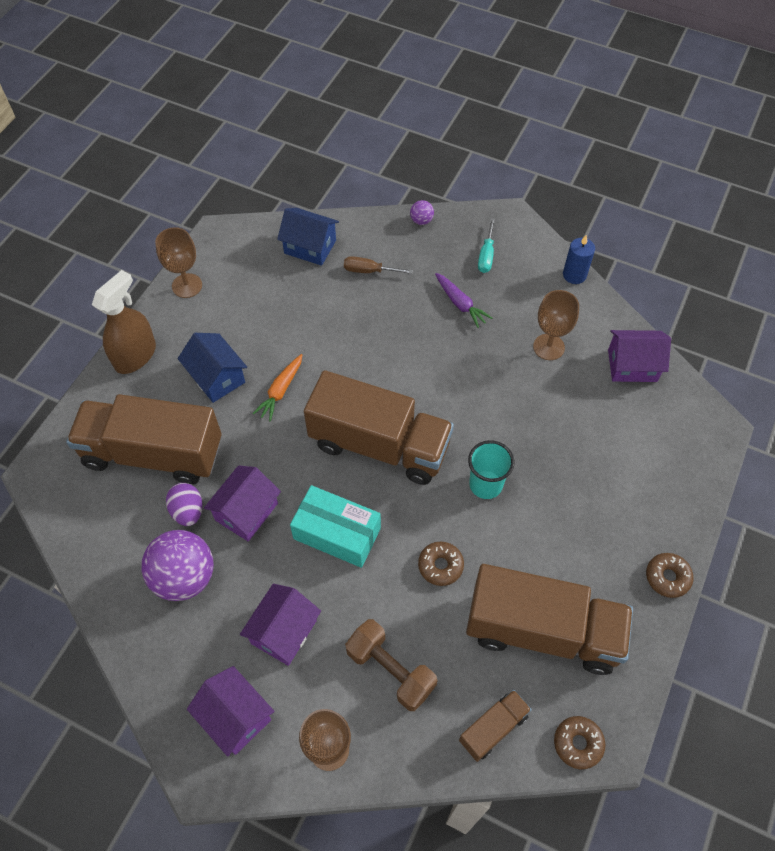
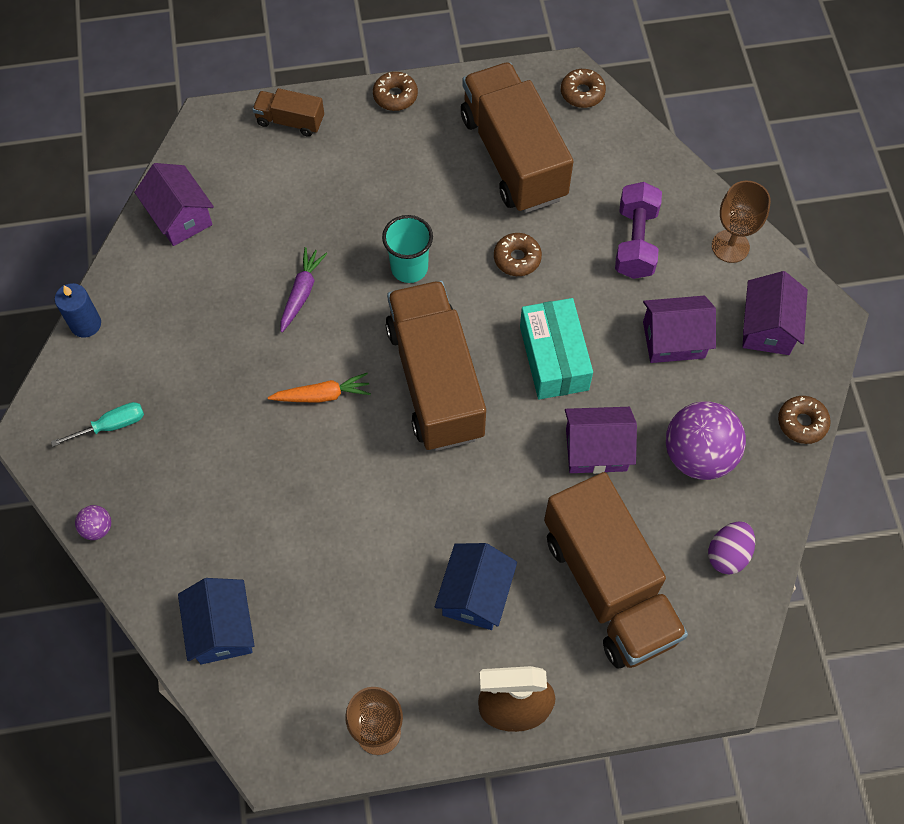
camera: 125 degrees left, 5 degrees up
(142, 674) = (802, 423): none -> brown donut
(188, 511) = (638, 502): purple egg -> purple egg (728, 554)
(281, 391) = (443, 516): orange carrot -> orange carrot (322, 395)
(369, 271) = (216, 535): brown screwdriver -> none
(390, 670) = (635, 242): brown dumbbell -> purple dumbbell
(460, 304) = (202, 412): purple carrot -> purple carrot (301, 292)
(493, 728) = (618, 150): brown truck -> brown truck (290, 121)
(548, 347) = (206, 298): brown goblet -> none

